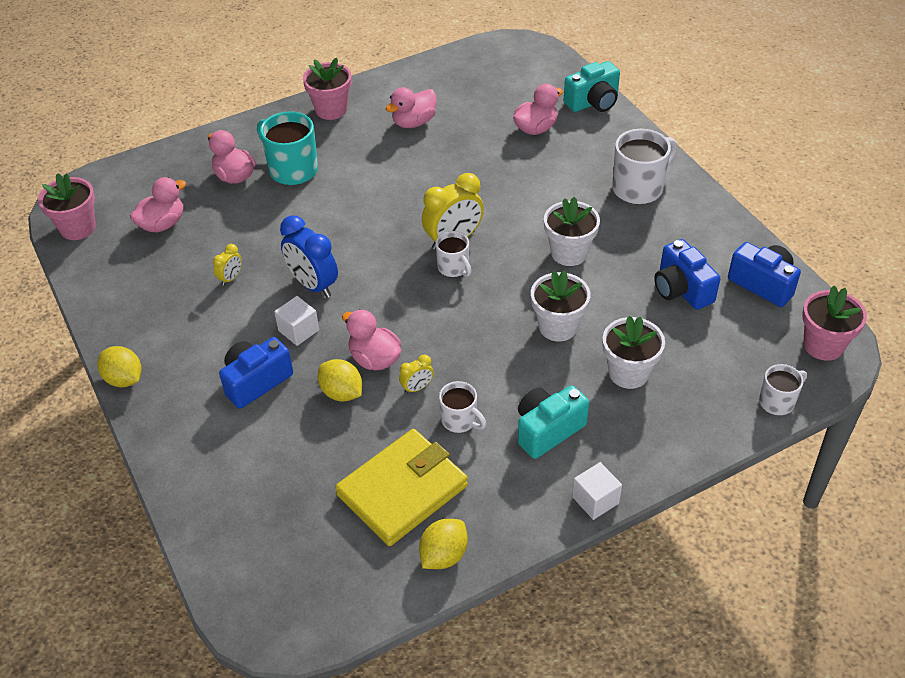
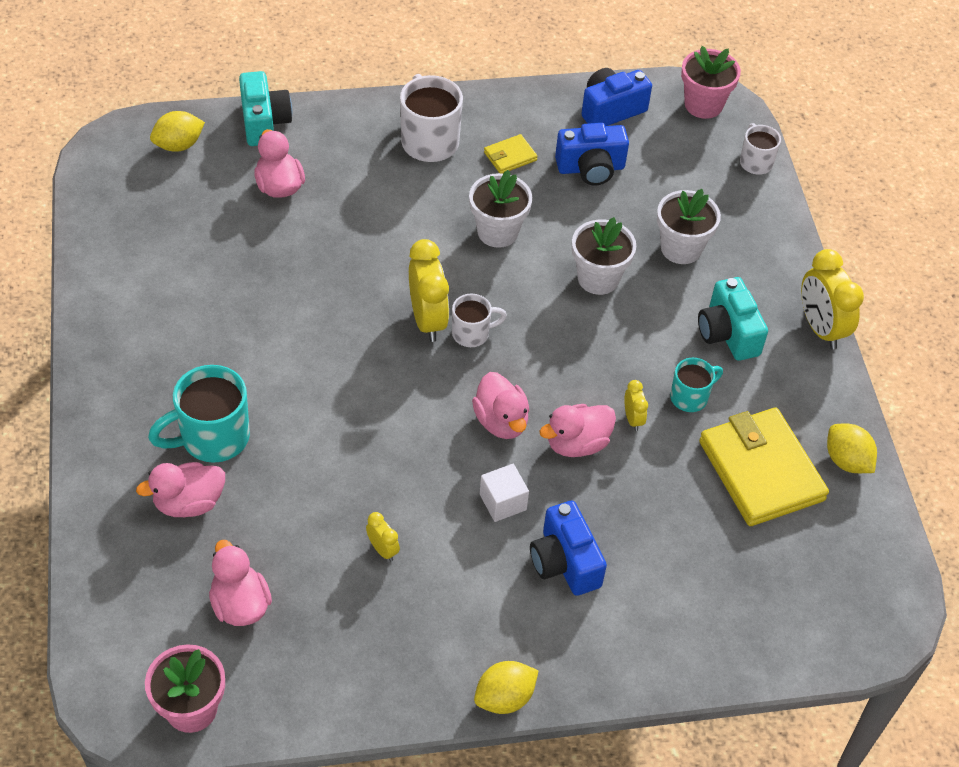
camera: 75 degrees left, 5 degrees up
(313, 285) = (435, 469): blue clock -> none
(331, 110) = (115, 365): pink flower pot -> none
(342, 393) = (613, 486): yellow lemon -> yellow lemon (179, 145)
(414, 122) = (196, 291): pink duck -> pink duck (501, 421)
(460, 420) = (690, 397): white mug -> turquoise mug
(595, 500) = (820, 328): white cube -> yellow clock
(657, 237) = (510, 156): none -> yellow wallet

